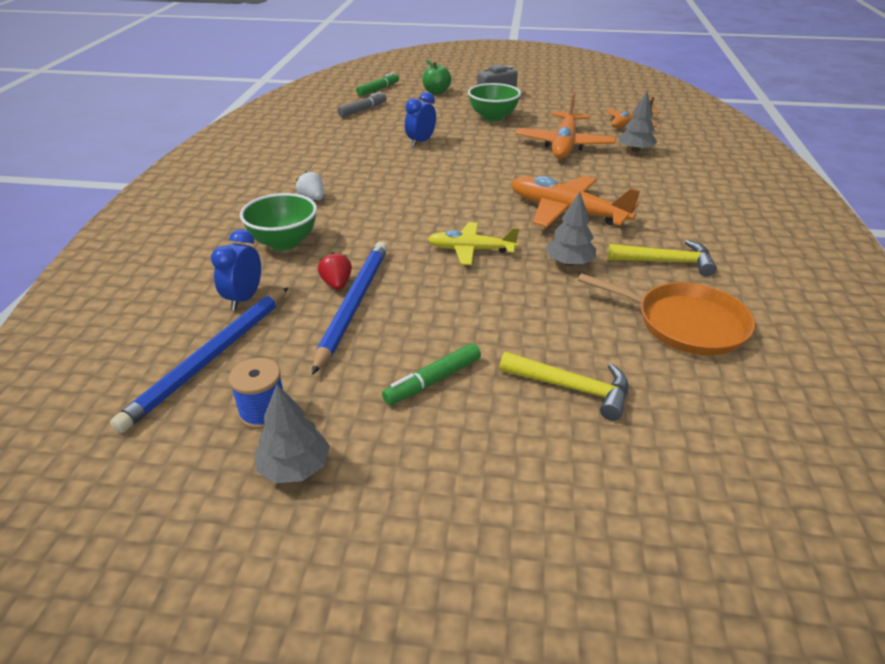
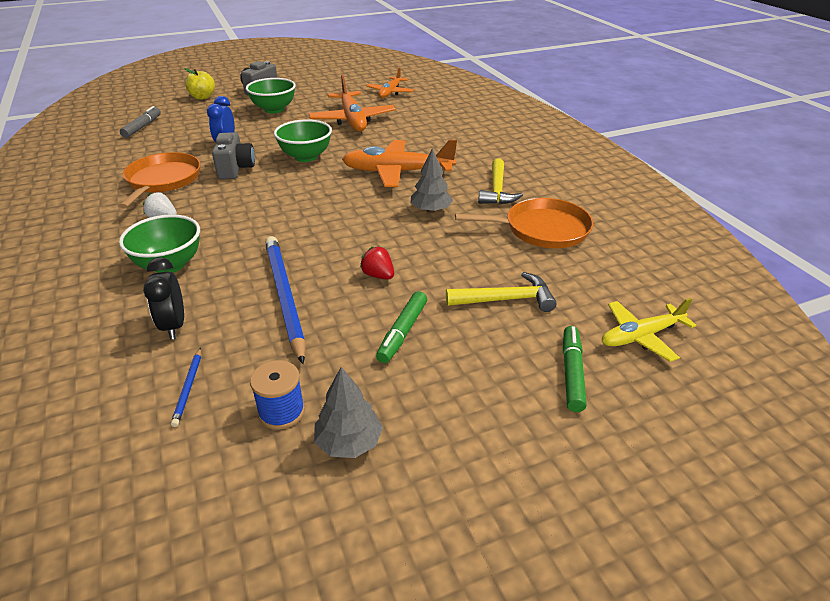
camera: 30 degrees left, 0 degrees up
(211, 358) = (188, 388): blue pencil -> blue pencil, size x0.43
(244, 299) = (174, 326): blue clock -> black clock
(337, 284) = (254, 285): red strawberry -> red strawberry (378, 275)
(340, 163) = (162, 180): none -> orange pan
(378, 89) = (142, 105): green marker -> green marker (571, 373)
(410, 168) = (235, 169): none -> grey camera
(436, 92) = (202, 97): green apple -> yellow apple
(471, 250) = (347, 222): yellow plane -> yellow plane (641, 336)
(485, 172) = (306, 157): none -> green bowl
(635, 150) = (410, 112): grey tree -> none
(666, 262) = (497, 190): yellow hammer -> yellow hammer turned 120 degrees clockwise

